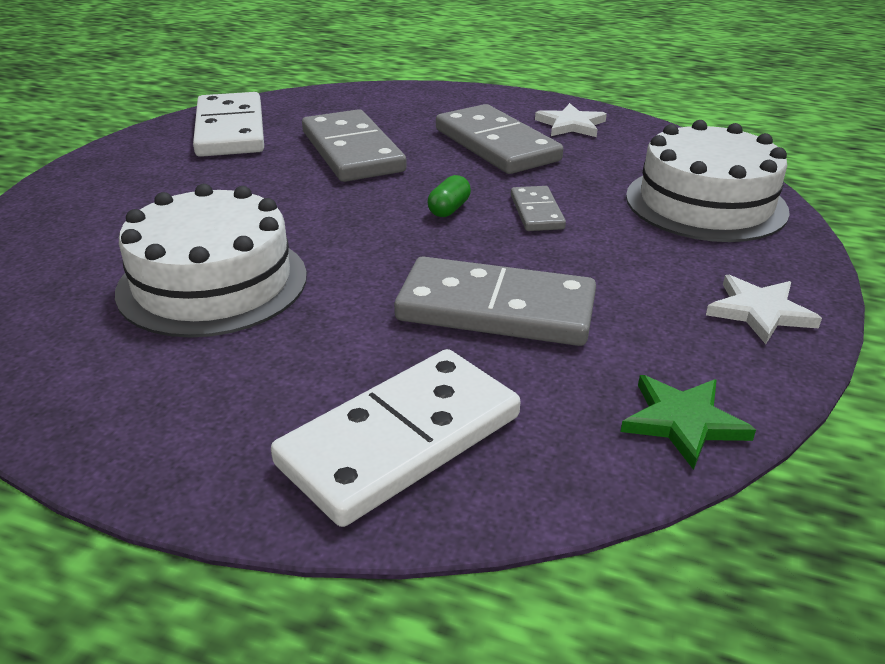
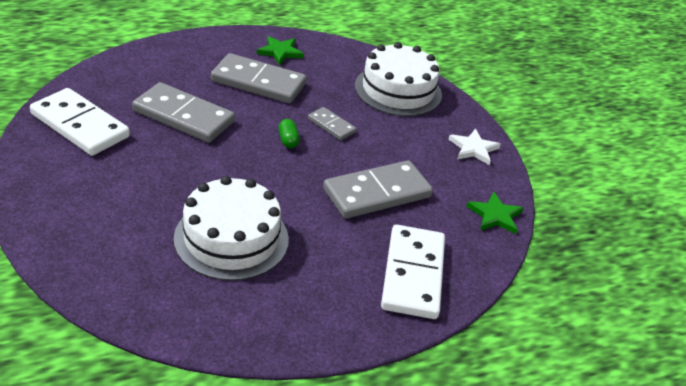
camera: 45 degrees left, 5 degrees up
(571, 125) = (280, 52): white star -> green star

